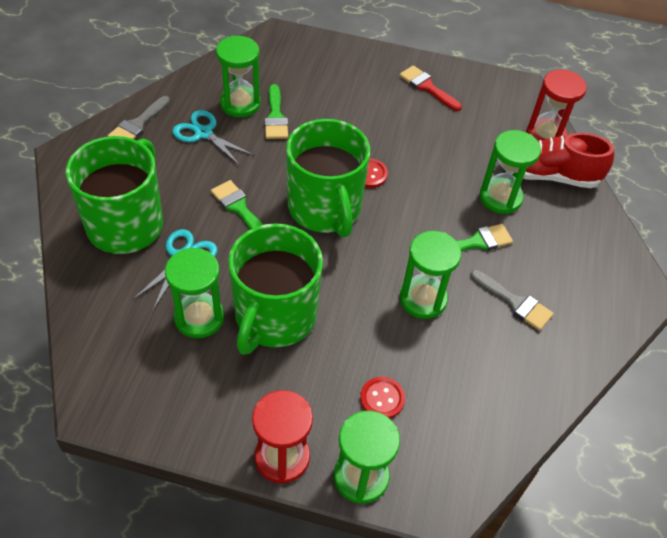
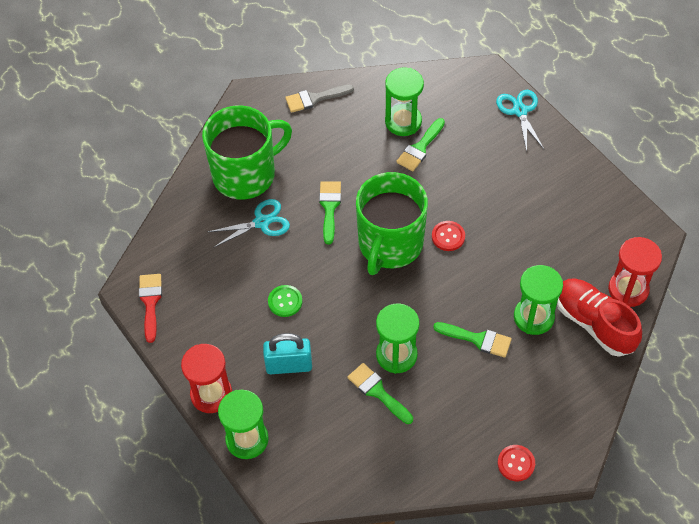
camera: 45 degrees right, 5 degrees up
(199, 317) = (237, 271): green hourglass -> none
(203, 133) = (355, 132): turquoise scissors -> turquoise scissors (520, 111)
(274, 317) = (285, 301): green mug -> green button
(334, 374) = (289, 365): none -> turquoise padlock
(382, 399) = (304, 402): red button -> red button (516, 463)
(427, 87) = (568, 189): red brush -> red brush (150, 302)
(438, 343) = (377, 391): none -> green brush
(515, 302) = (461, 401): grey brush -> none

